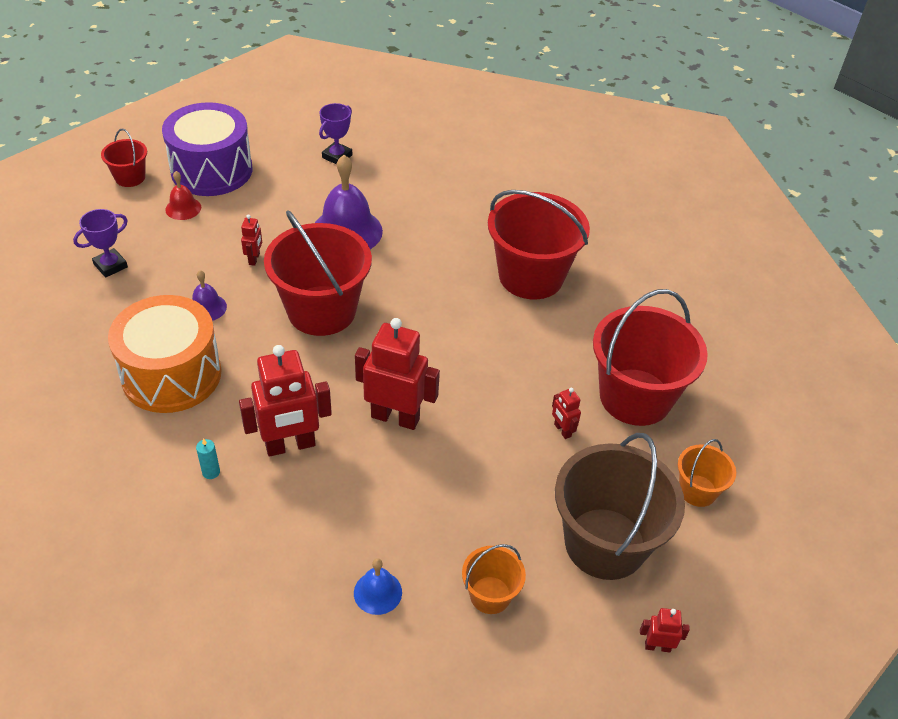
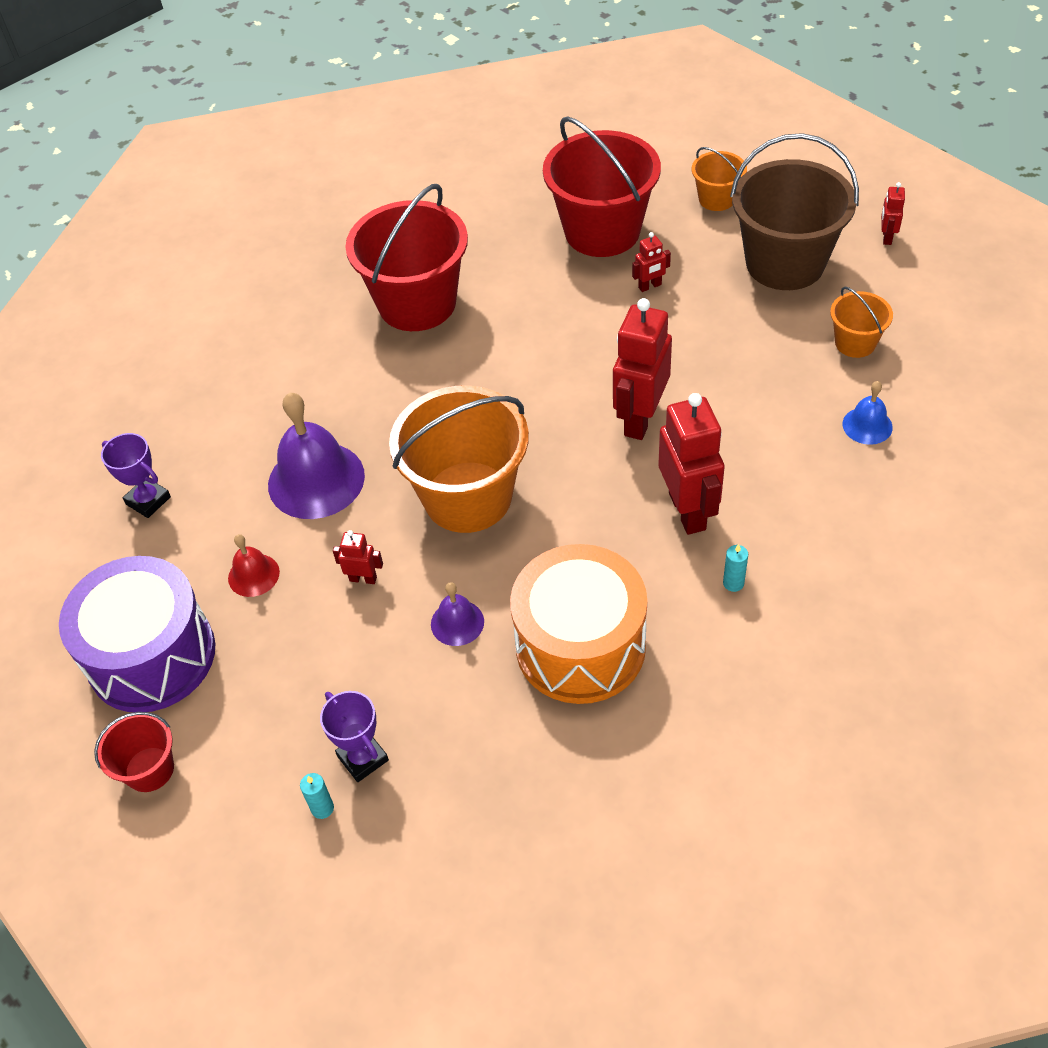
camera: 80 degrees left, 5 degrees up
(80, 250) = (322, 808): none -> turquoise candle
(183, 208) = (240, 681): red bell -> red bell (253, 575)
(321, 311) = (468, 497): red bucket -> orange bucket

